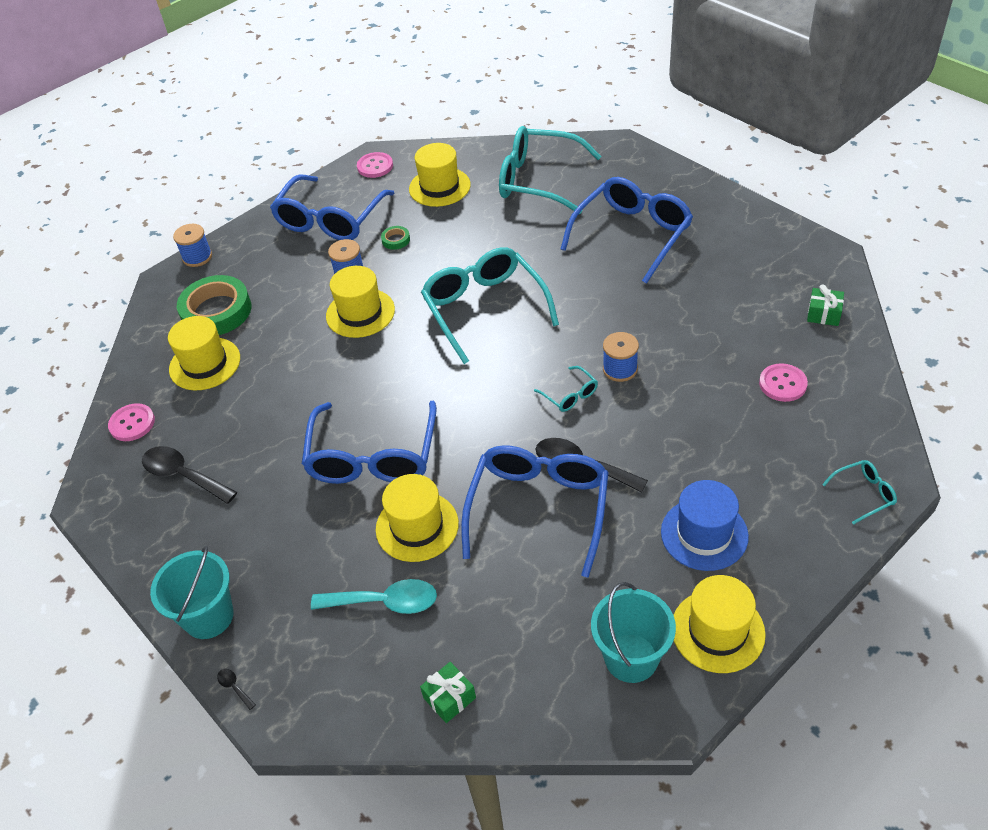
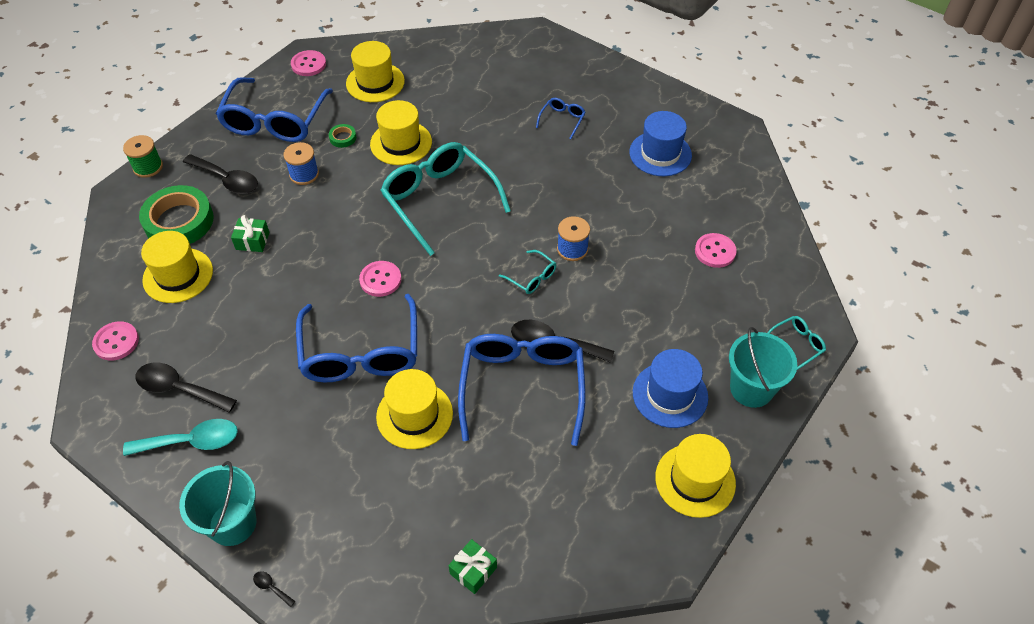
camera: 15 degrees left, 5 degrees up
(197, 257) = (148, 167): blue spool -> green spool
(271, 274) = (227, 180): none -> black spoon
(360, 313) = (322, 213): yellow hat -> yellow hat (401, 143)
(385, 602) = (398, 489): turquoise spoon -> turquoise spoon (192, 441)
(407, 384) = (380, 280): none -> pink button
(538, 180) = (467, 71): turquoise glasses -> none
(631, 658) = (626, 513): turquoise bucket -> turquoise bucket (751, 389)
(632, 234) = (562, 120): blue glasses -> blue glasses, size x0.43
(736, 276) = (660, 154): none -> blue hat
(823, 314) = (739, 184): green gift -> green gift (252, 241)

